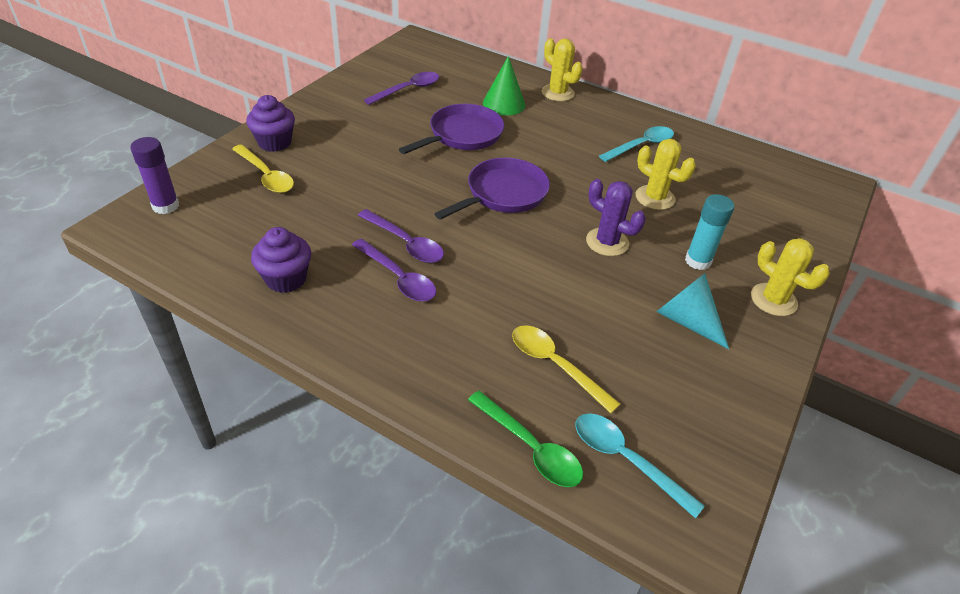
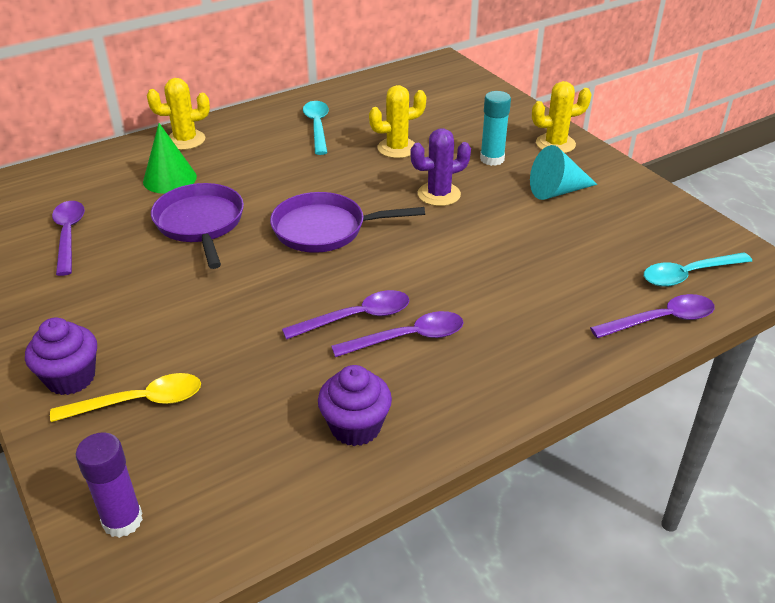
camera: 60 degrees left, 5 degrees down
(503, 194) = (325, 229): purple pan -> purple pan turned 75 degrees counterclockwise
(531, 448) = (661, 320): green spoon -> purple spoon
(555, 365) = (575, 276): yellow spoon -> none

